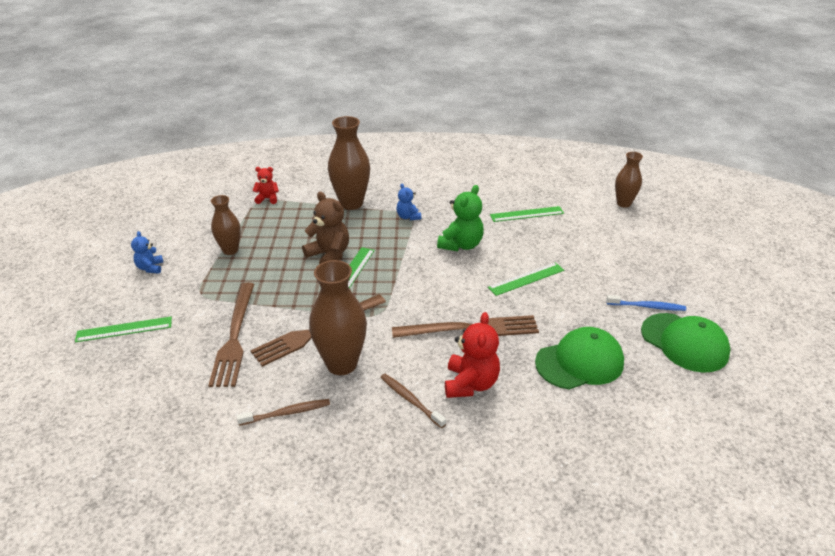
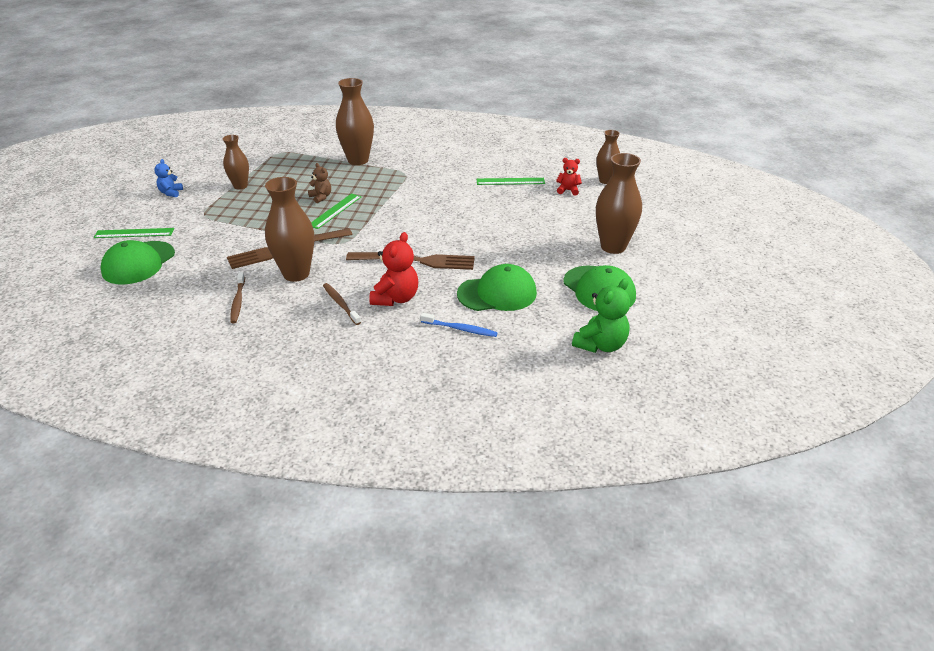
camera: 10 degrees right, 0 degrees up
(144, 372) = (138, 263): none -> green cap
(234, 336) = (218, 246): brown fork -> none
(267, 199) = (287, 151): red teddy bear -> red teddy bear (568, 190)
(287, 413) = (238, 301): brown toothbrush -> brown toothbrush turned 90 degrees clockwise
(329, 255) = (321, 197): brown teddy bear -> brown teddy bear, size x0.58
(408, 217) = (403, 174): blue teddy bear -> none
(461, 245) = (439, 199): green teddy bear -> green teddy bear (601, 345)
(526, 279) = (483, 229): green ruler -> none
(647, 306) = (581, 260): blue toothbrush -> blue toothbrush (460, 329)
(671, 285) = (613, 247): none -> brown vase

